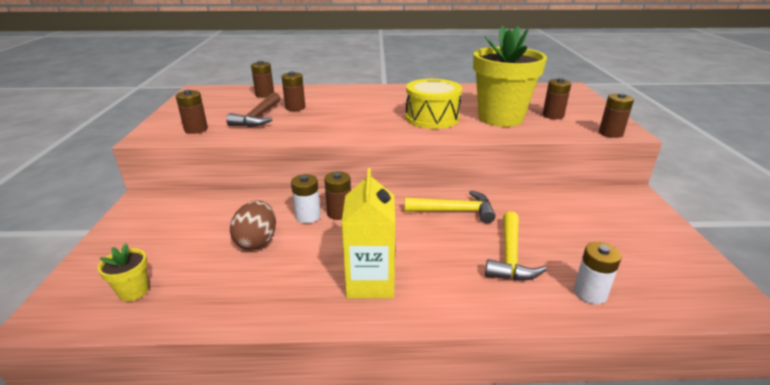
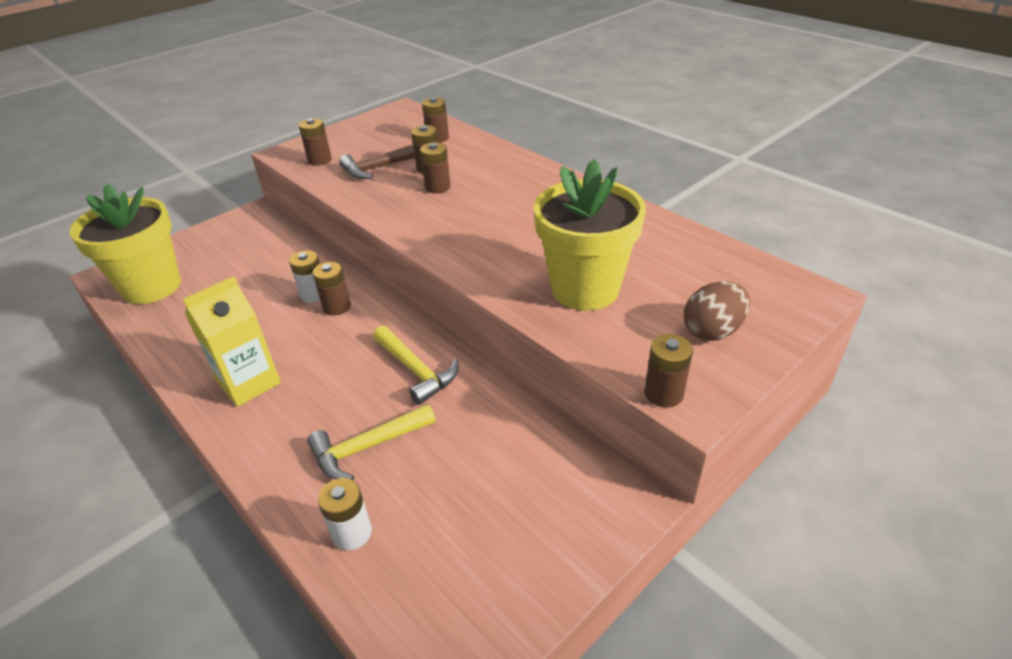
camera: 50 degrees right, 10 degrees up
(134, 291) = (151, 287): yellow flower pot -> yellow flower pot, size x2.43
(257, 241) = (253, 295): brown egg -> brown egg (712, 331)
(432, 118) = (514, 248): yellow drum -> none
(553, 115) = (658, 323): brown battery -> brown battery (438, 187)

